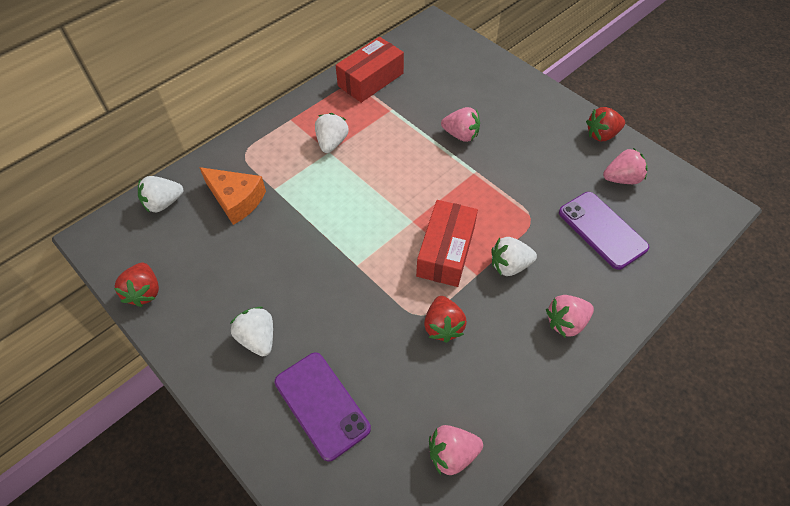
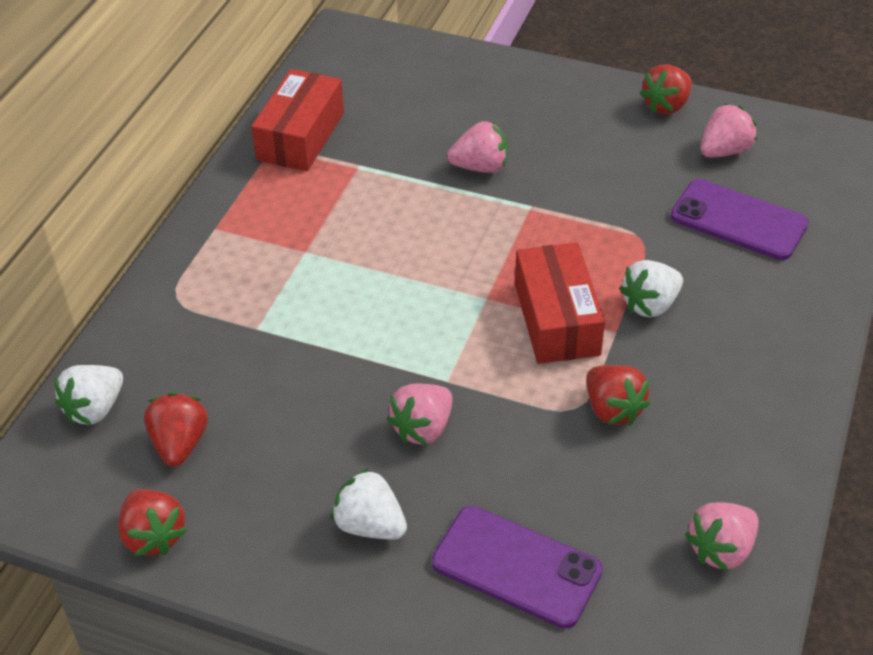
camera: 25 degrees left, 10 degrees down
(192, 242) = (180, 444): none -> red strawberry
(236, 200) = (208, 363): orange cheese -> none
(332, 143) = (301, 238): white strawberry -> none
(566, 322) = (762, 344): pink strawberry -> pink strawberry (423, 428)

